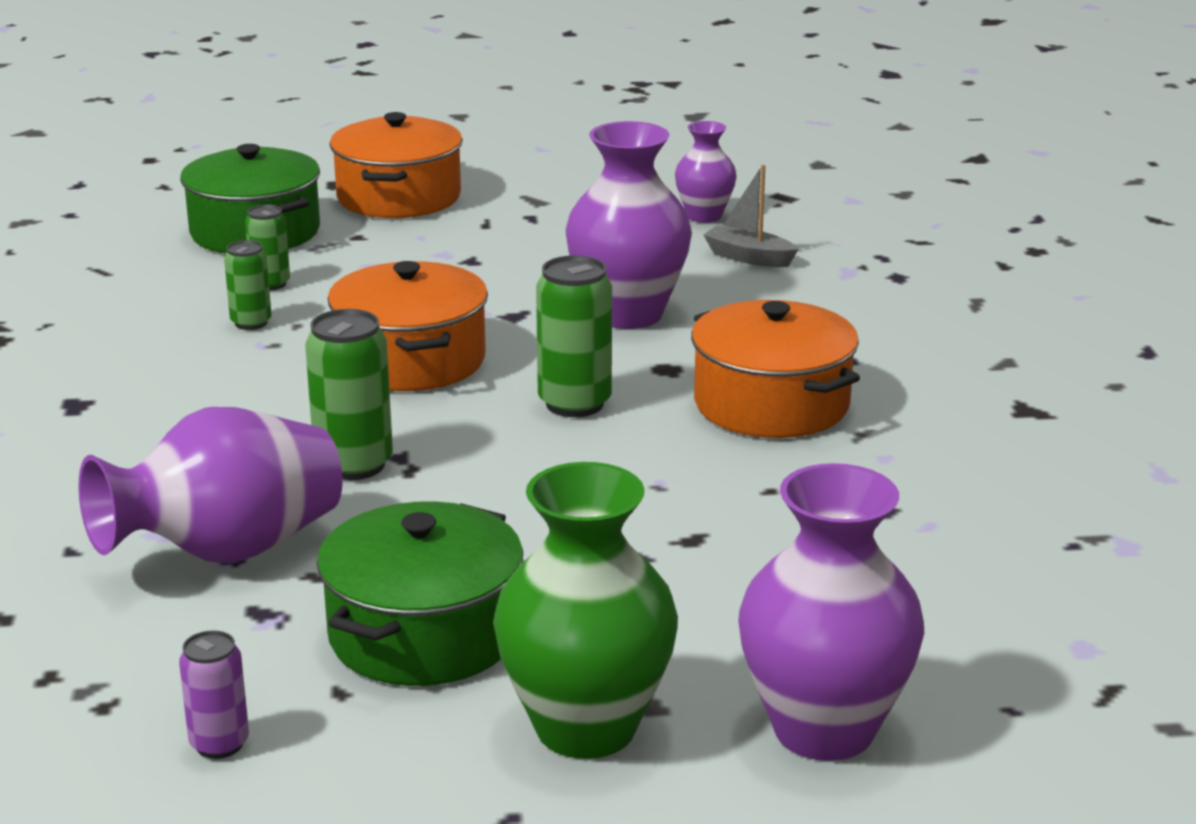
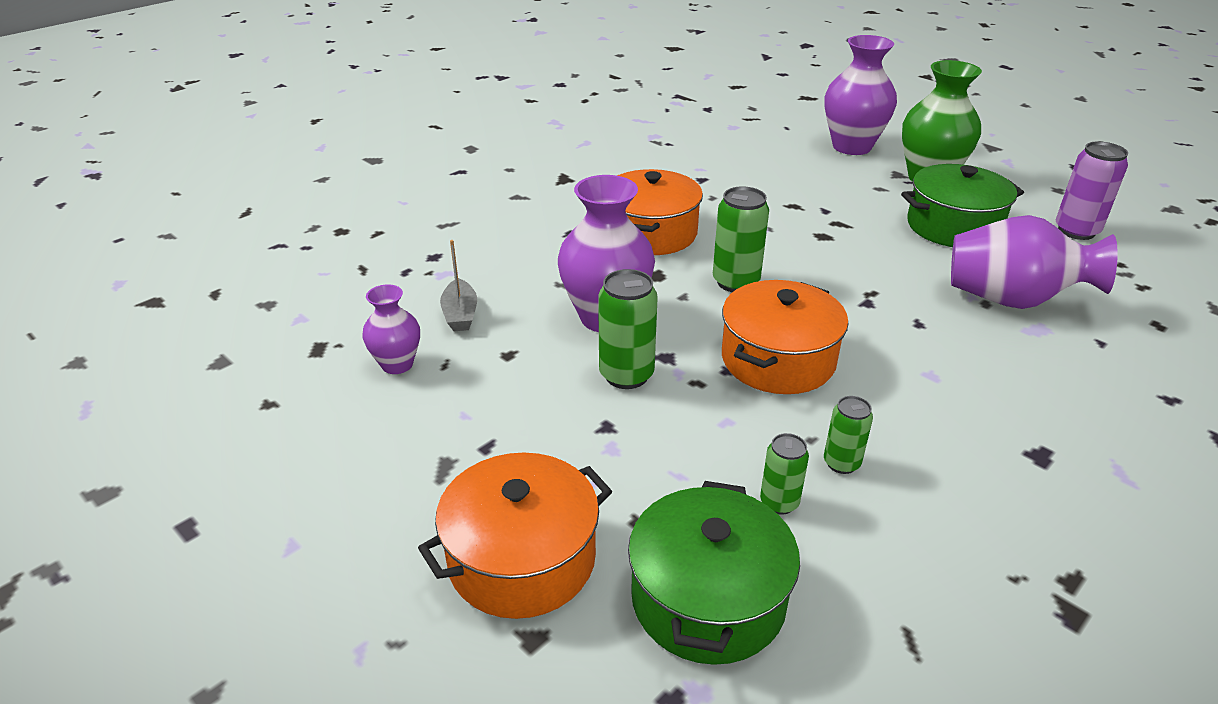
camera: 130 degrees left, 10 degrees up
(219, 744) = (1076, 231): purple can -> purple can, size x1.65
(354, 465) = (897, 311): green can -> green can (626, 375)

